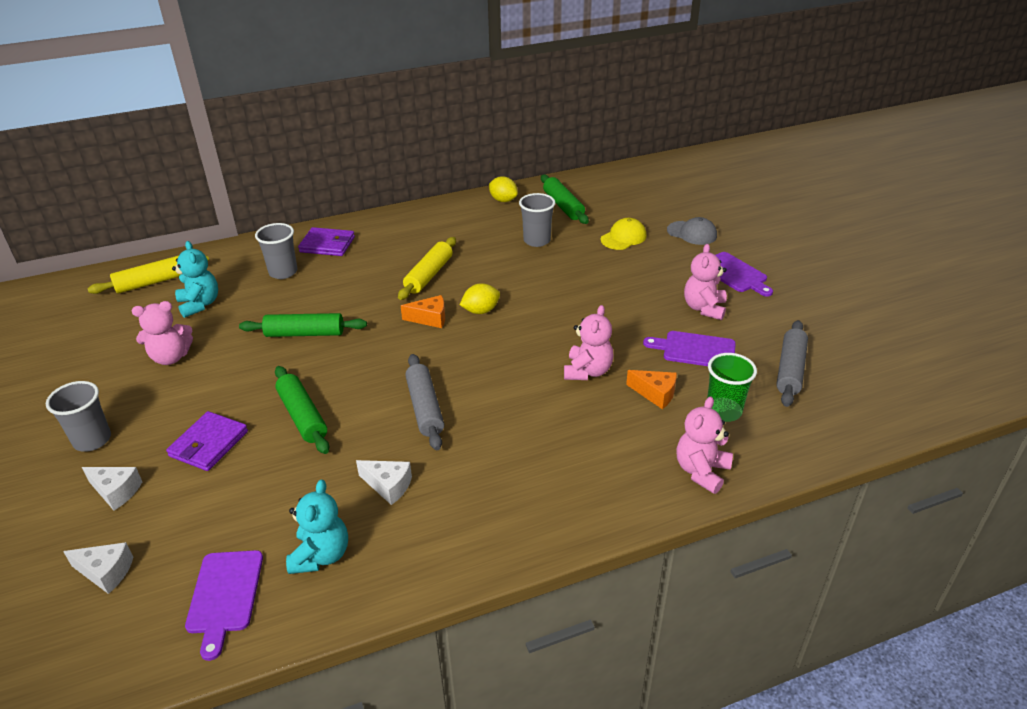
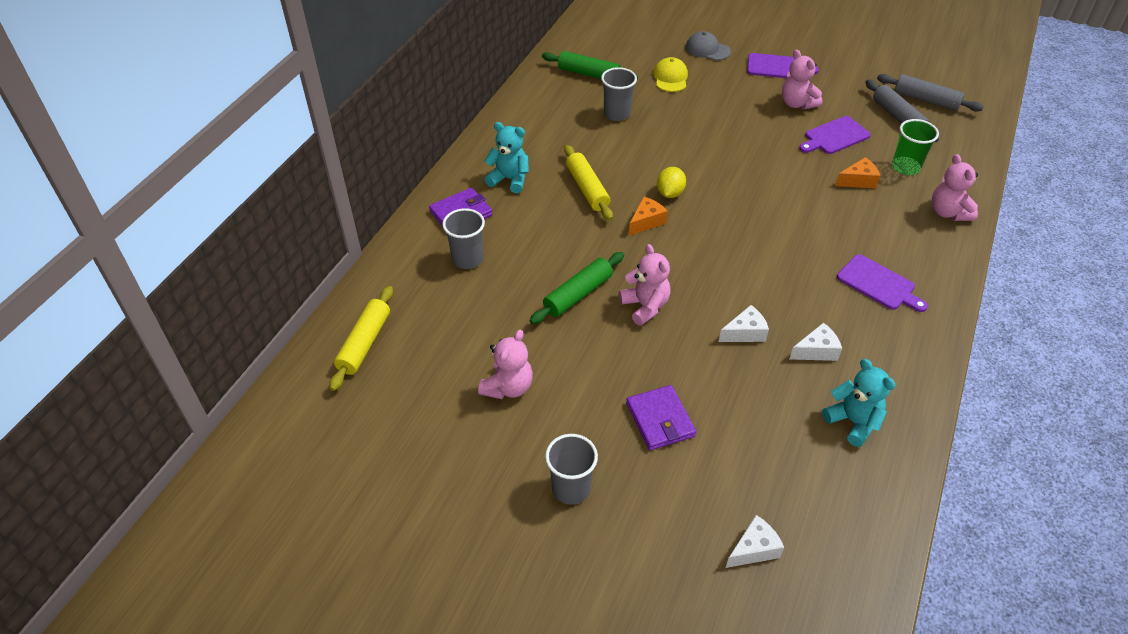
camera: 45 degrees left, 10 degrees up
(116, 491) = (660, 502): white cheese -> white cheese (745, 333)
(199, 304) = (447, 331): turquoise teddy bear -> turquoise teddy bear (509, 179)
(224, 596) = (845, 492): purple cutting board -> purple cutting board (878, 284)
(302, 416) = (686, 351): green rolling pin -> none
(425, 408) = (752, 286): grey rolling pin -> grey rolling pin (926, 100)
(503, 200) = (536, 93): yellow lemon -> none
(587, 371) = (801, 192): pink teddy bear -> pink teddy bear (645, 306)
(692, 233) = (707, 49): grey cap -> grey cap turned 135 degrees counterclockwise

